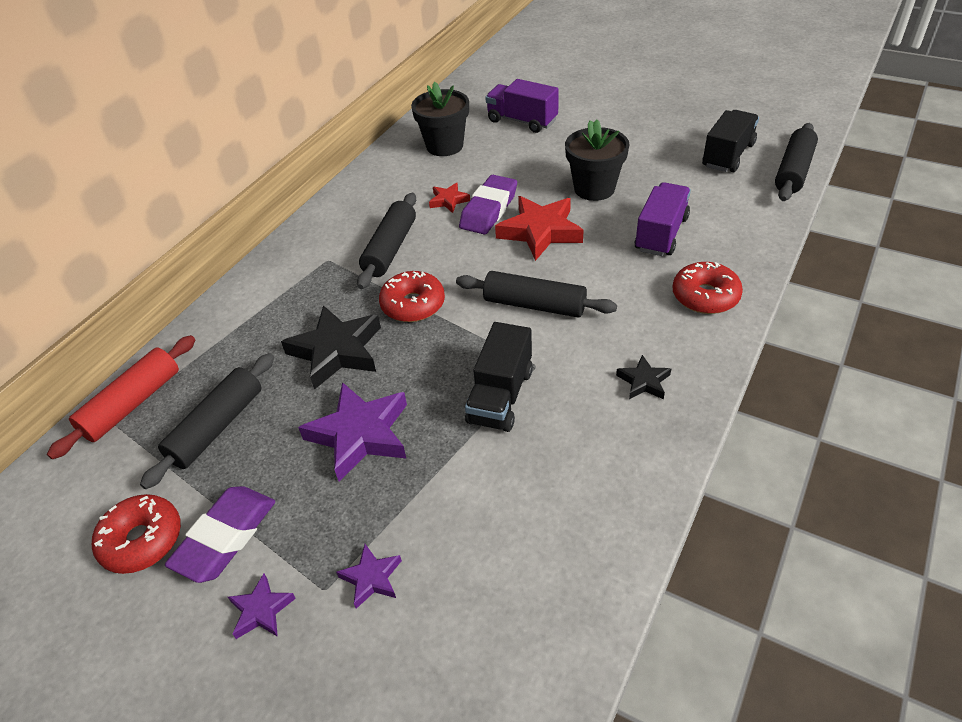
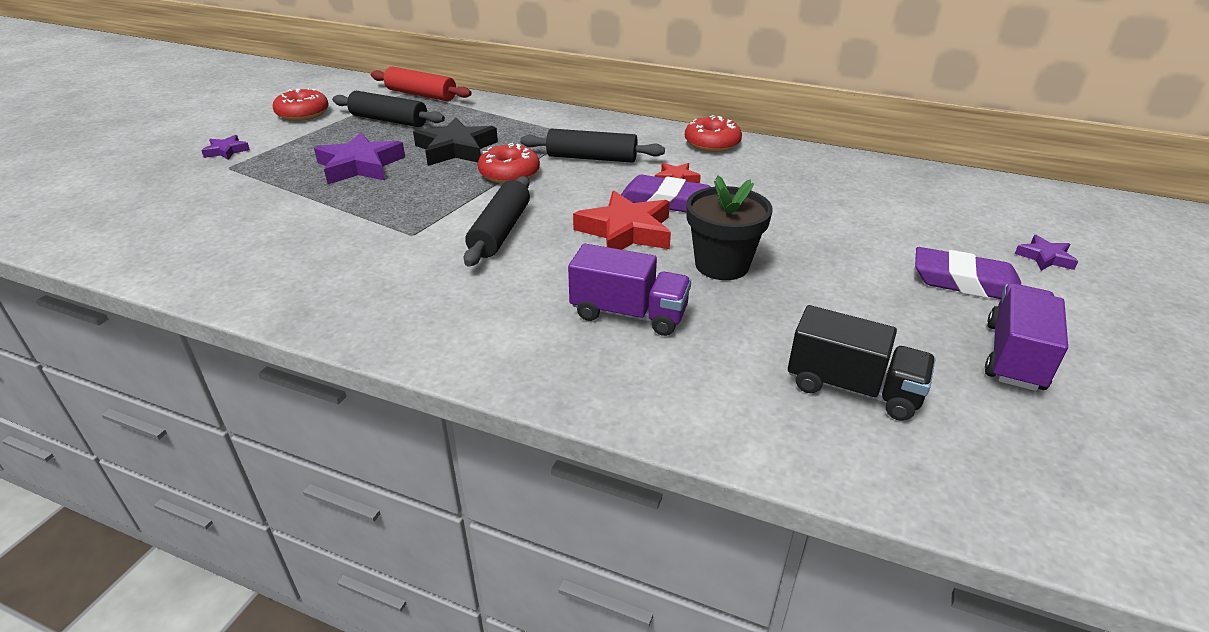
camera: 80 degrees right, 10 degrees down
(225, 537) = (290, 135): purple eraser -> purple eraser (965, 282)
(371, 578) = (226, 181): purple star -> purple star (1045, 257)
(444, 146) = (783, 170): black flower pot -> none
(500, 396) = (379, 219): black truck -> none
(522, 121) = (864, 213): purple truck -> purple truck (1014, 356)
(643, 381) = (370, 294): black star -> none
(705, 296) = (500, 343): red donut -> red donut (712, 143)
(793, 171) = (831, 465): black rolling pin -> none

